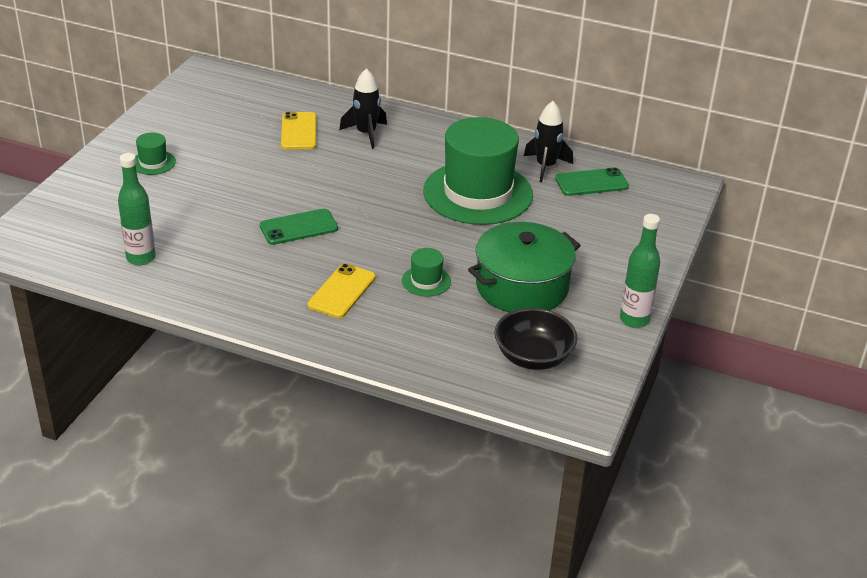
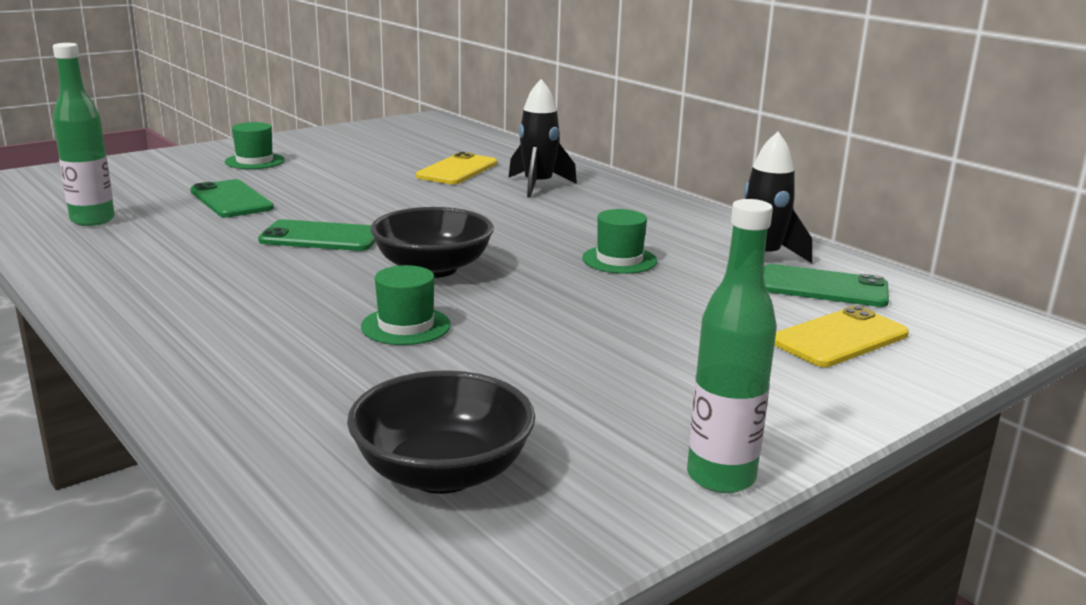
camera: 30 degrees right, 15 degrees down
(197, 210) = (231, 200): none -> green phone
(342, 291) = (267, 306): yellow phone -> yellow phone (840, 338)
(391, 233) = (433, 268): none -> black bowl
(478, 193) = (619, 260): green hat -> green hat, size x0.41
(522, 287) = (552, 372): green pot -> none

